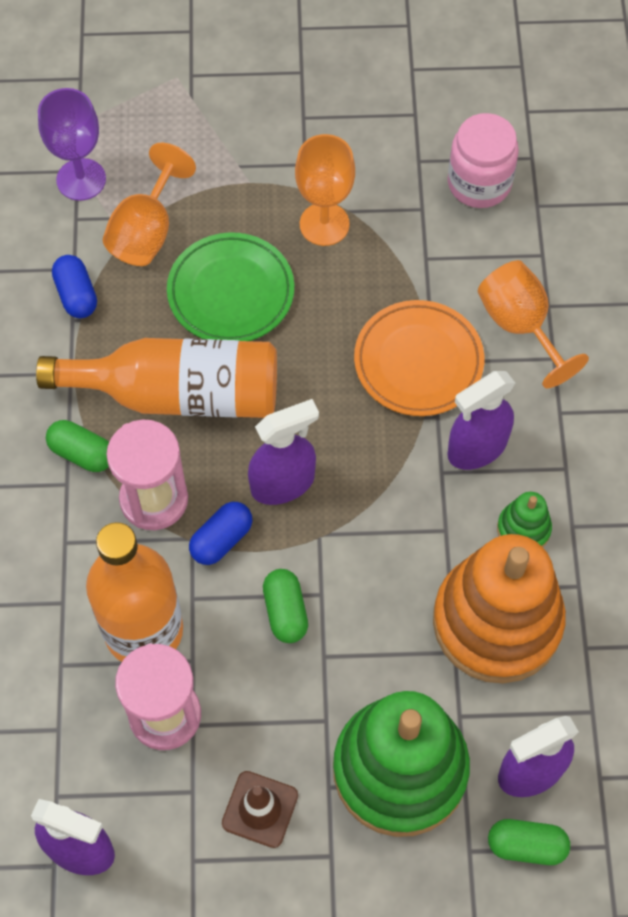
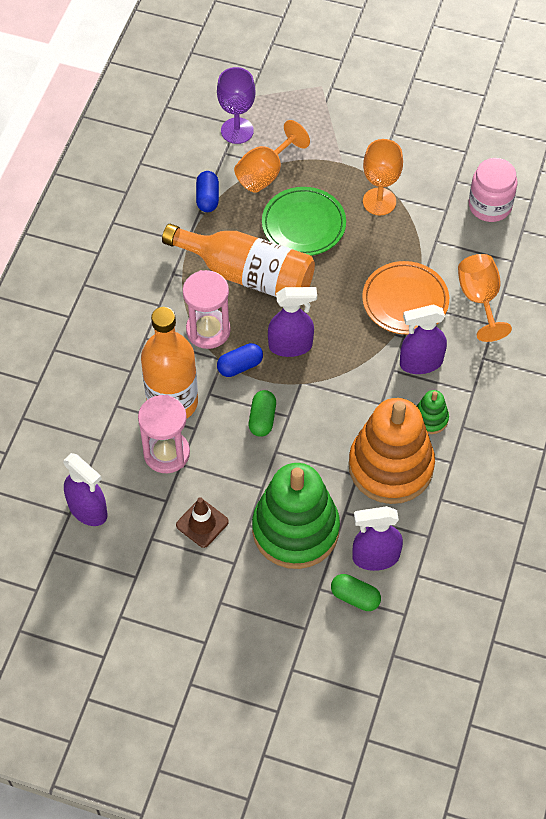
camera: 20 degrees right, 5 degrees down
(82, 453) = (175, 290): green capsule -> none

